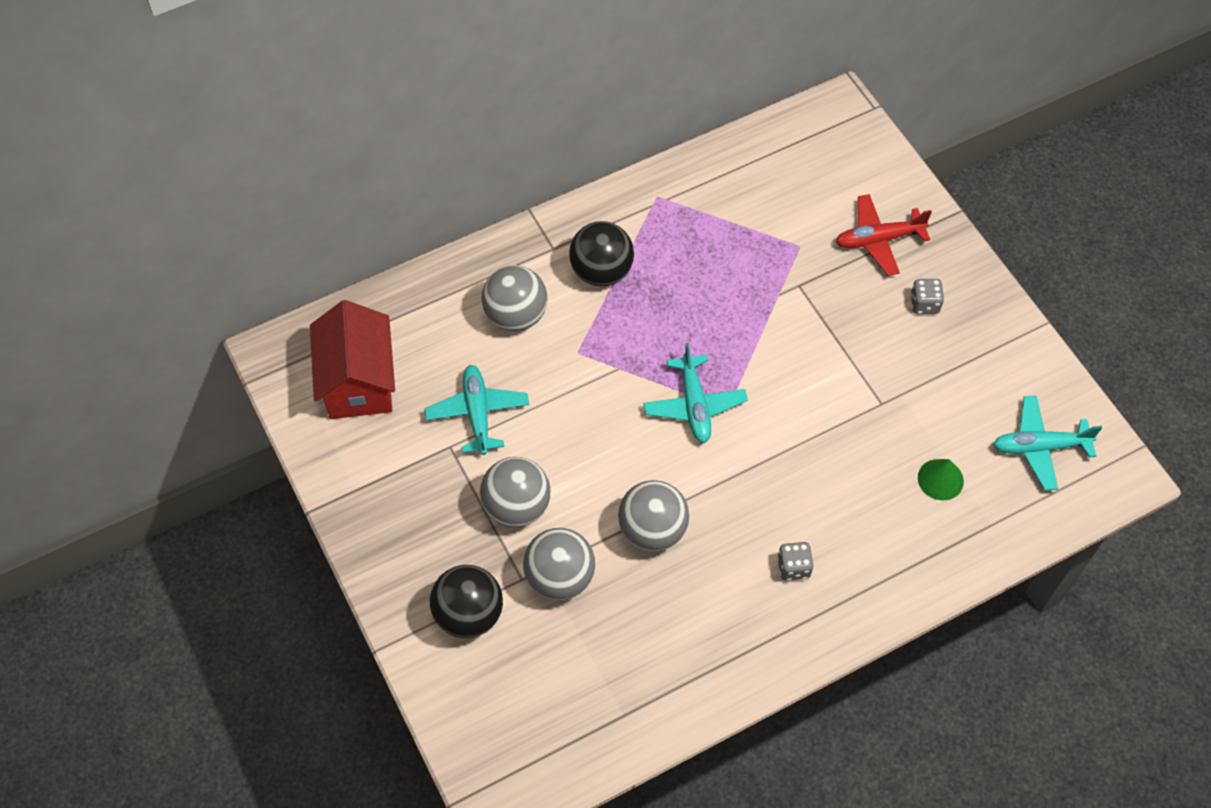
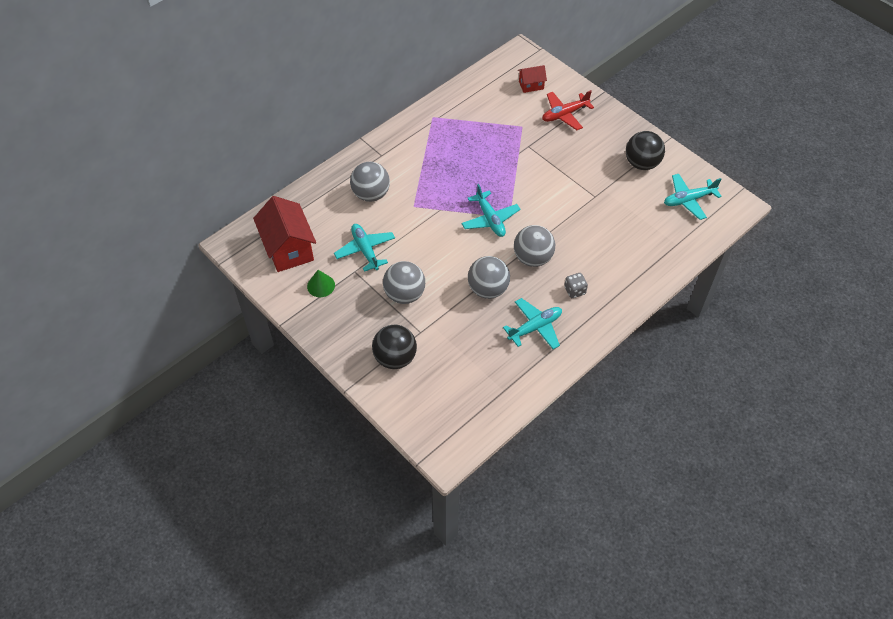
camera: 15 degrees left, 5 degrees down
(560, 577) = (442, 326): grey ball -> grey ball (532, 258)
(601, 271) = (413, 161): black ball -> black ball (641, 163)
(708, 617) = (535, 327): none -> turquoise plane
(839, 172) = (531, 85): none -> red house
(924, 304) = (601, 141): grey dice -> none
(940, 479) = (640, 228): green cone -> green cone (321, 285)

